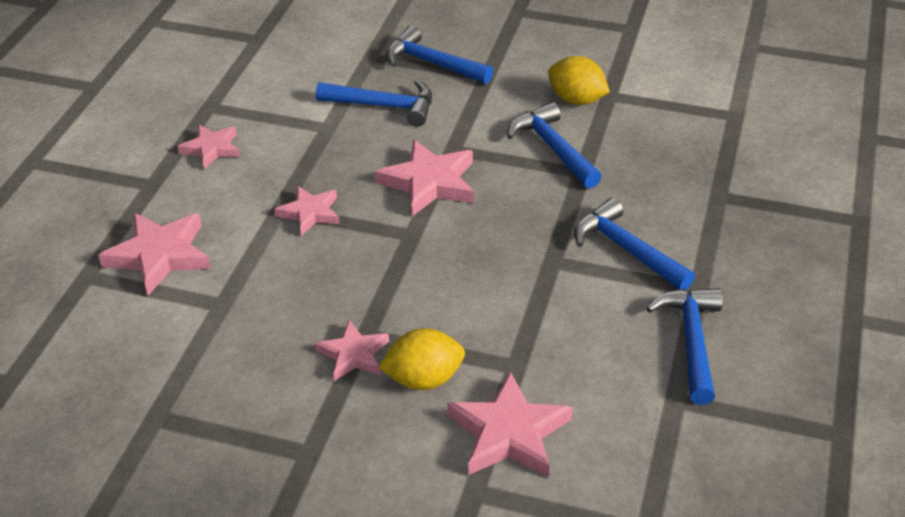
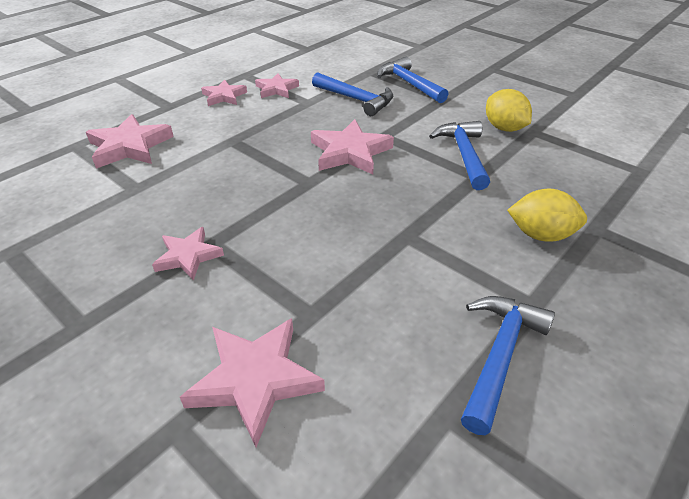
camera: 25 degrees right, 0 degrees up
(310, 213) = (249, 148): pink star -> pink star (276, 89)
(423, 379) = (223, 297): yellow lemon -> yellow lemon (540, 235)
(626, 249) = (481, 247): blue hammer -> none

